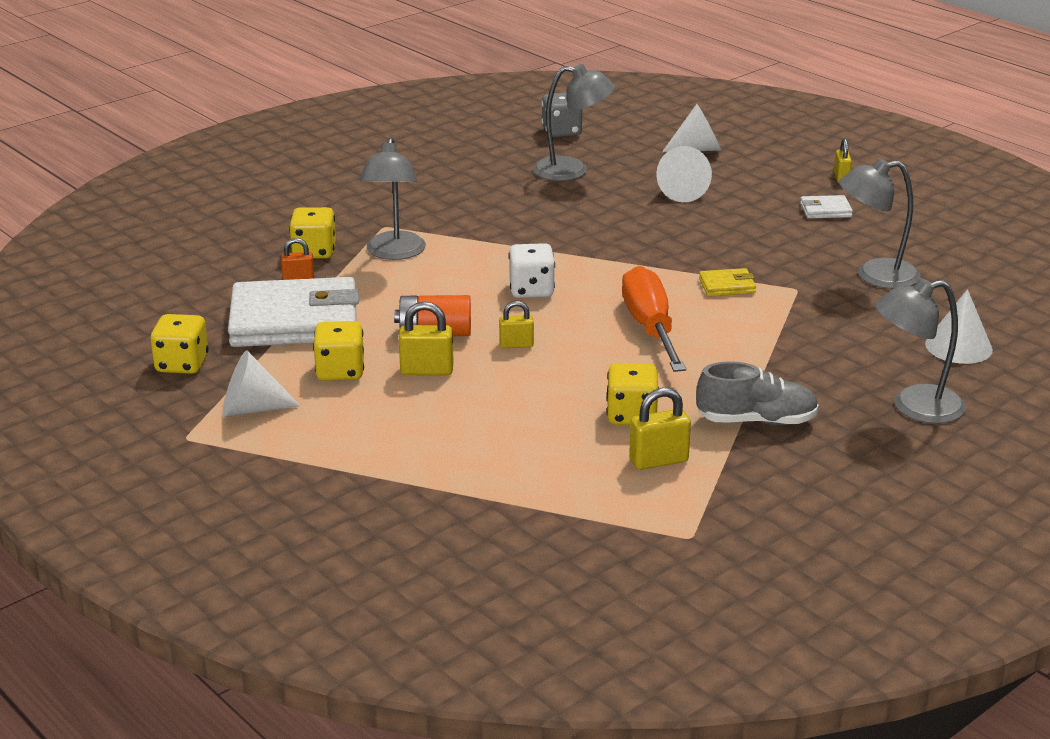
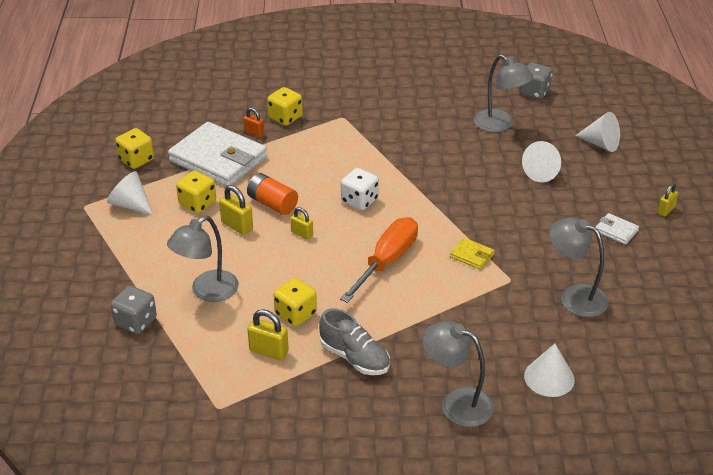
camera: 40 degrees right, 10 degrees up
(394, 253) = (323, 138): grey lamp -> grey lamp (207, 292)
(456, 512) = (136, 322): none -> grey dice

